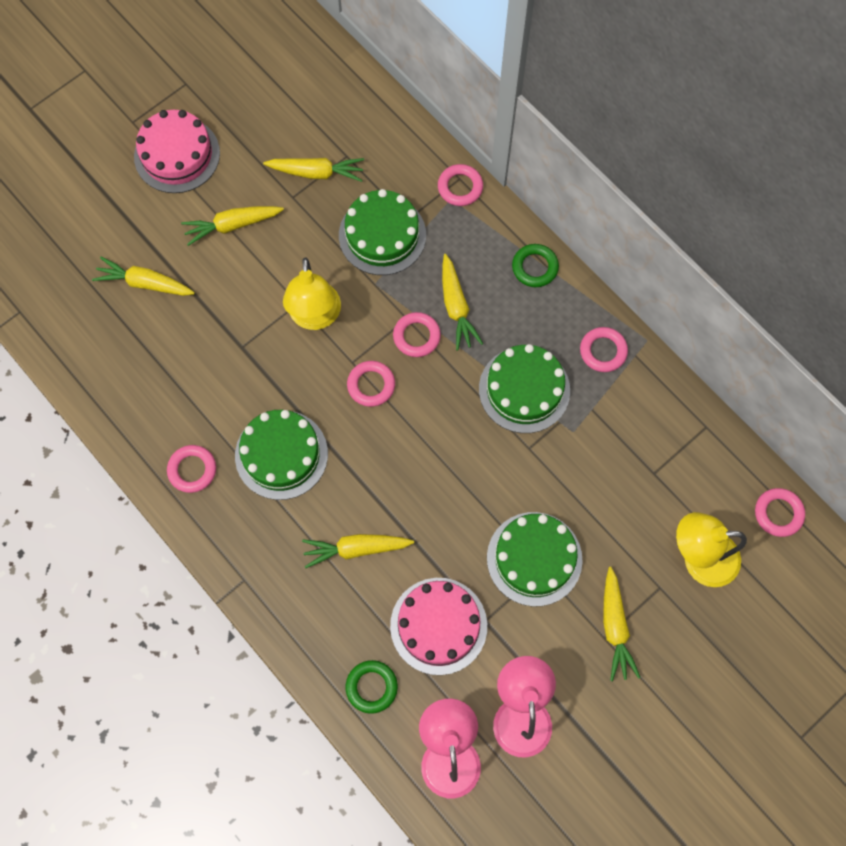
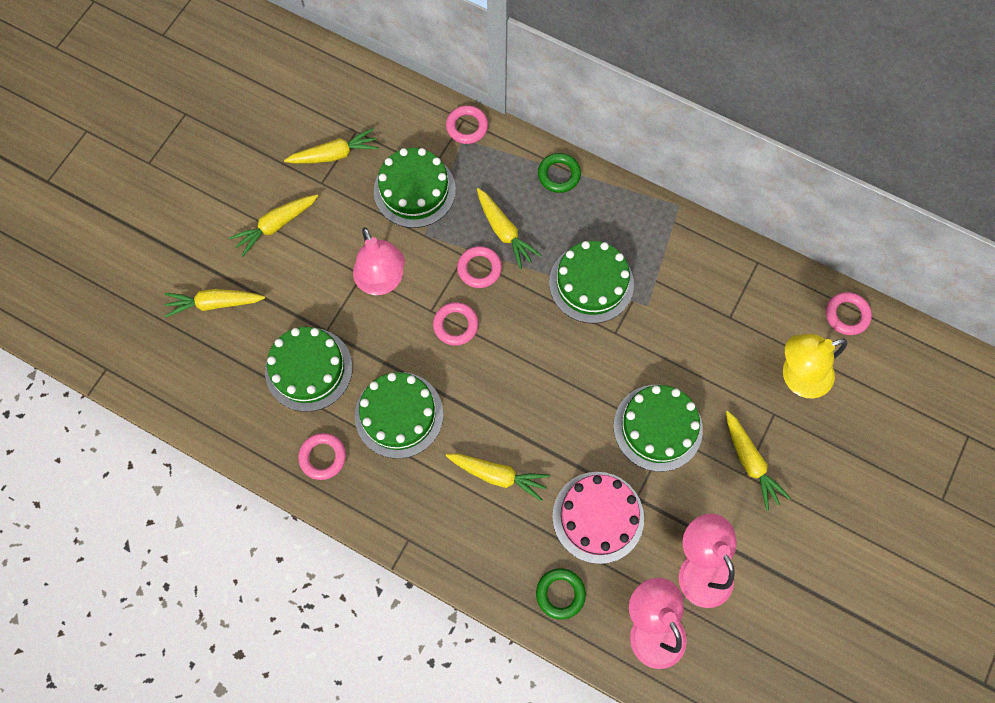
camera: 20 degrees left, 0 degrees up
(177, 155) = (201, 179): pink cake -> none
(211, 379) = (308, 369): none -> green cake
(315, 317) = (382, 282): yellow lamp -> pink lamp
(355, 549) = (498, 475): yellow carrot -> yellow carrot turned 135 degrees counterclockwise
(603, 351) = (645, 227): pink ring -> none

